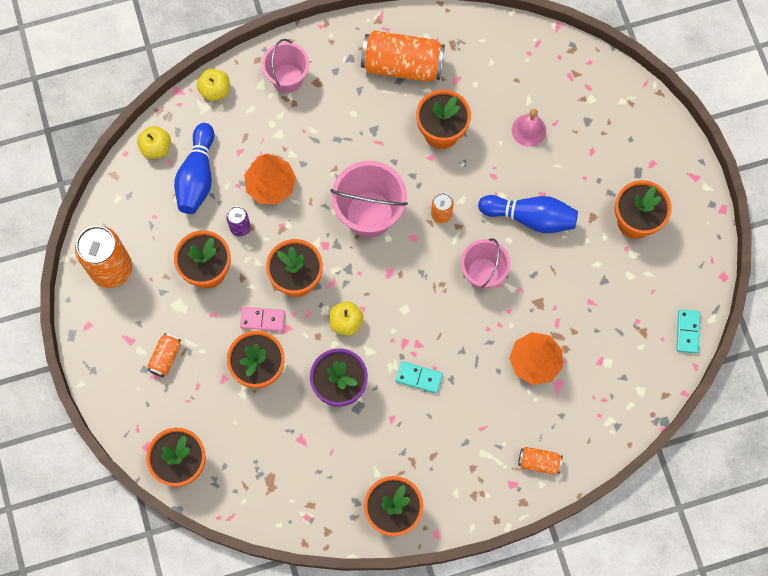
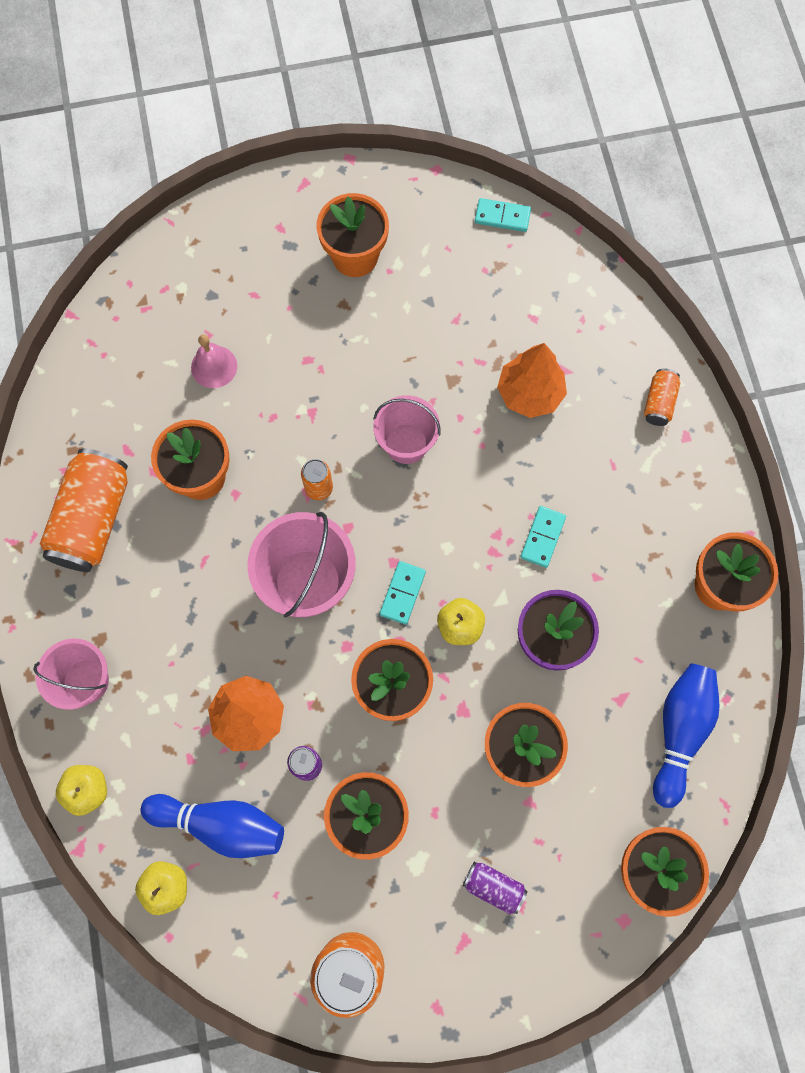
camera: 85 degrees left, 0 degrees up
(165, 357) = (493, 887): orange can -> purple can
(262, 319) = (447, 741): pink domino -> none
(367, 280) = (402, 593): none -> turquoise domino
(530, 217) = (336, 378): blue bowling pin -> blue bowling pin (679, 731)

